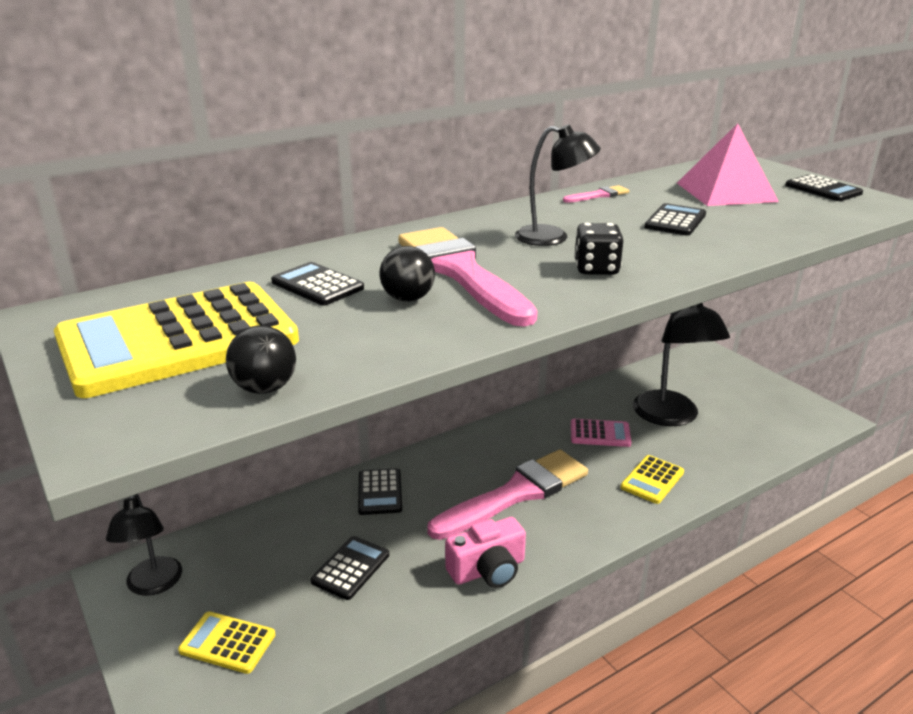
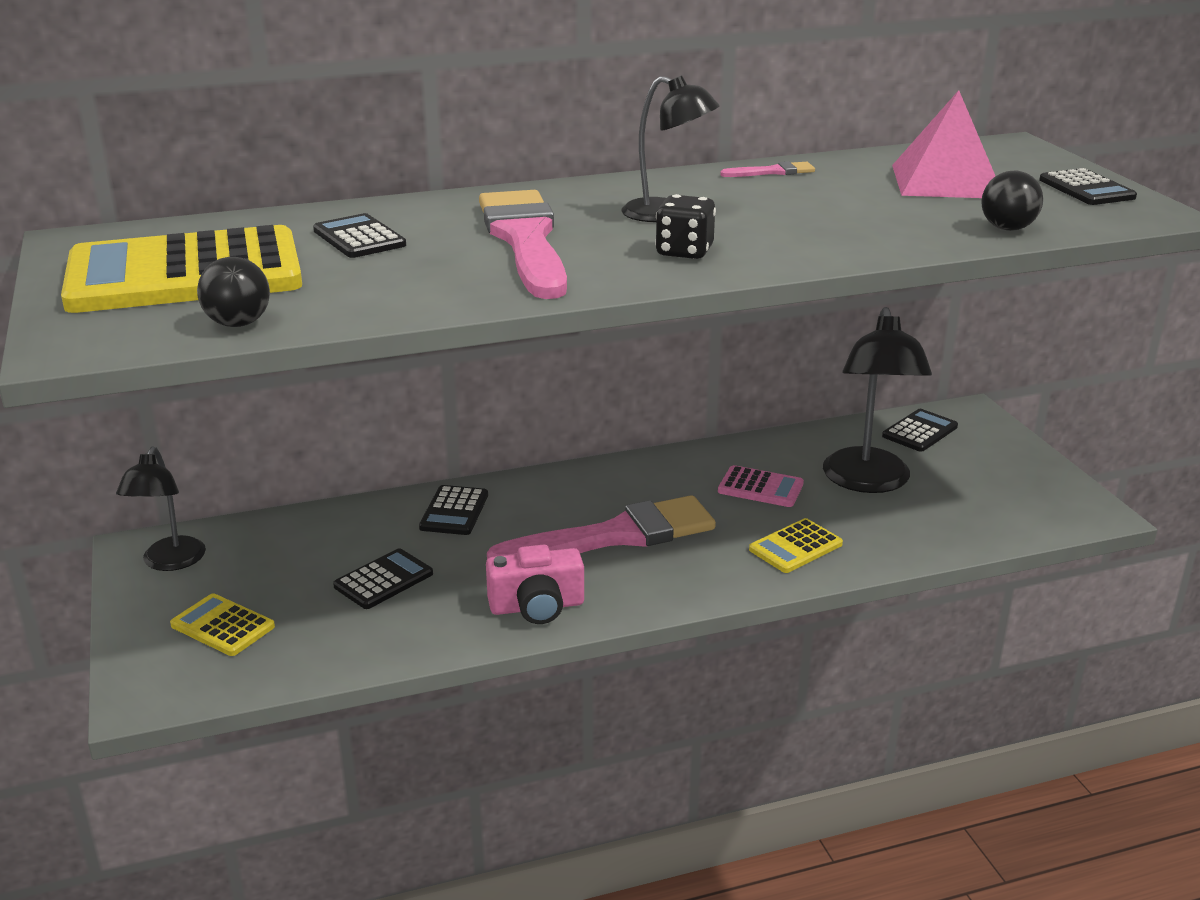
camera: 15 degrees right, 0 degrees up
(408, 299) = (444, 260): black ball -> black ball (1007, 228)
(675, 221) = (839, 209): black calculator -> black calculator (919, 431)

